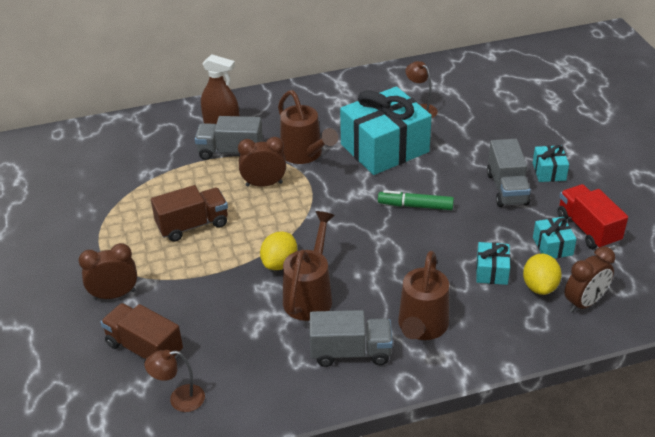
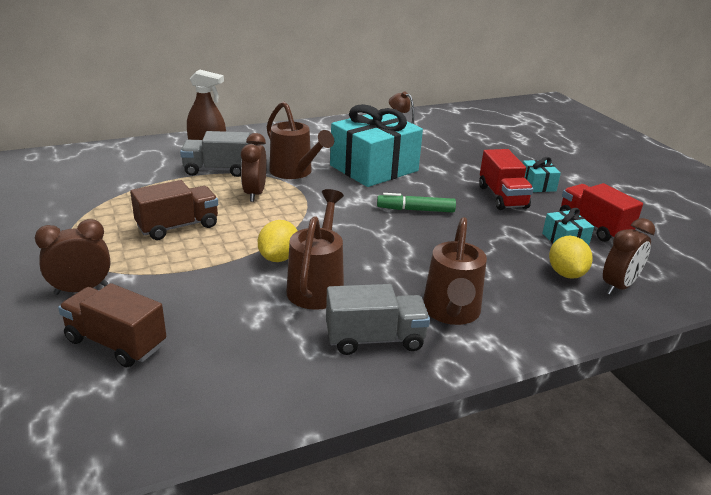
camera: 10 degrees left, 10 degrees down
(179, 399) = (161, 398): brown lamp -> none
(264, 184) = (255, 194): brown clock -> brown clock turned 75 degrees counterclockwise
(491, 271) = (511, 261): turquoise gift -> none
(507, 189) = (502, 197): grey truck -> red truck

